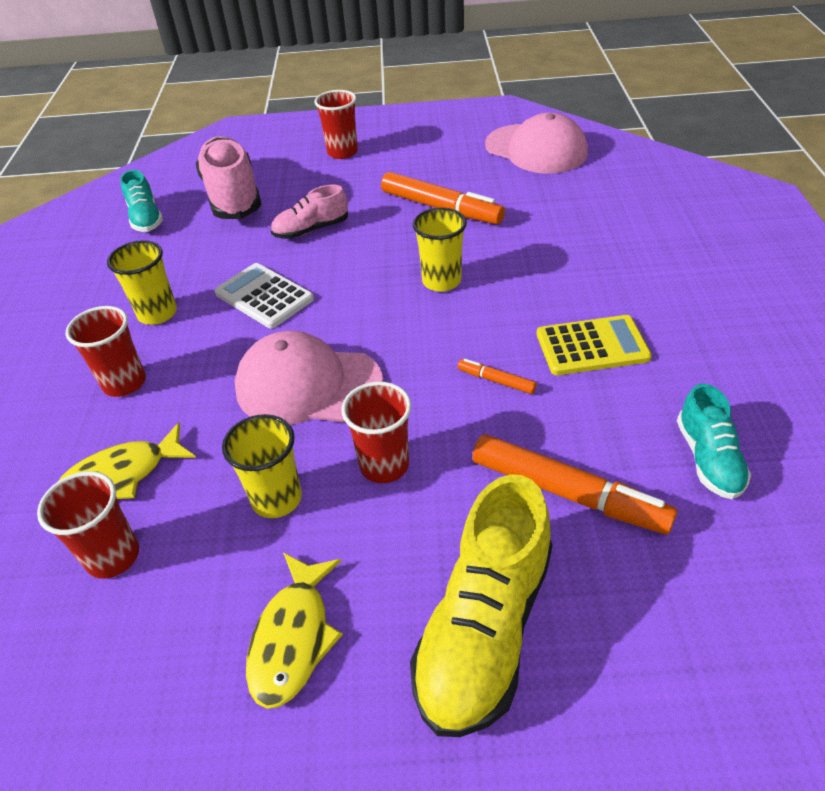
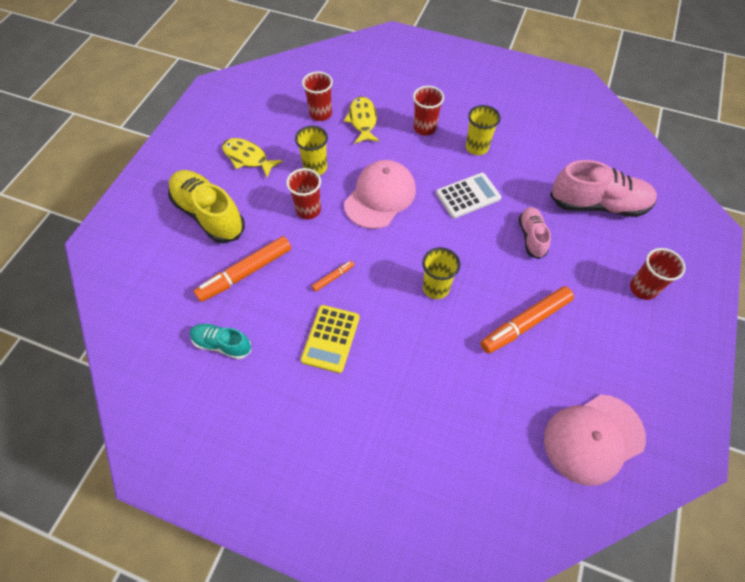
camera: 110 degrees right, 15 degrees up
(146, 218) = (586, 155): turquoise shoe -> none

